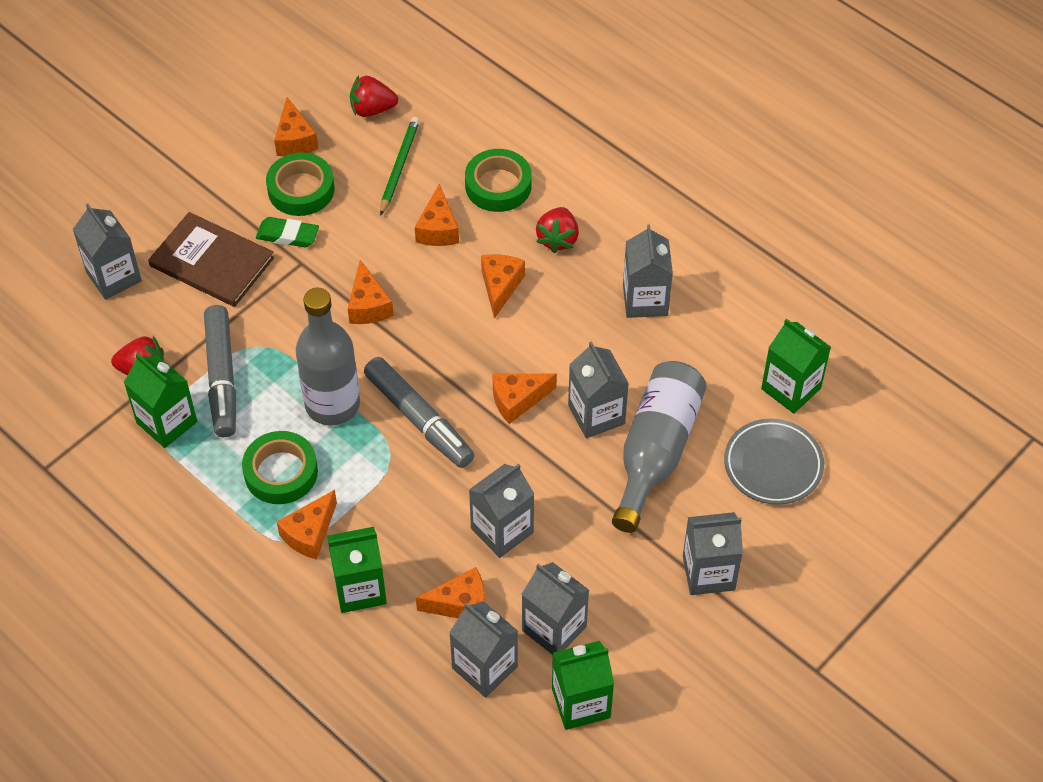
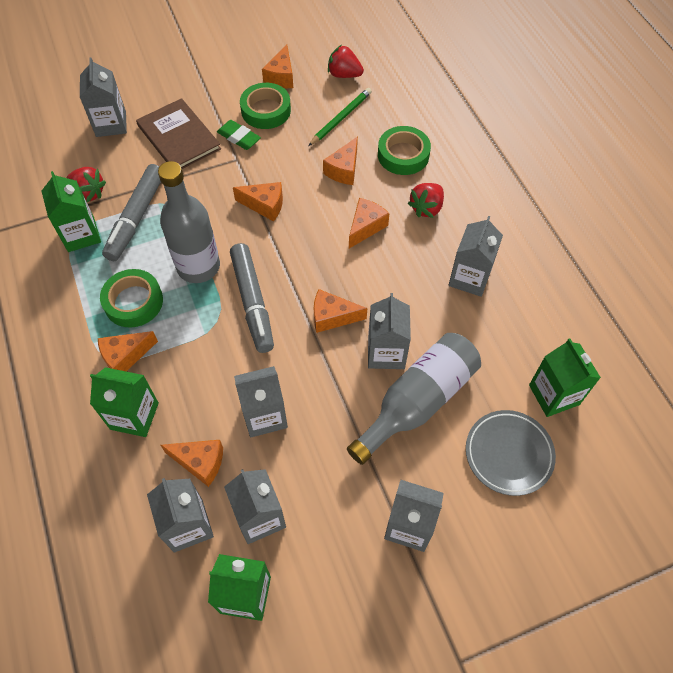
camera: 25 degrees right, 5 degrees up
(368, 305) = (264, 205): orange cheese -> orange cheese turned 90 degrees counterclockwise

